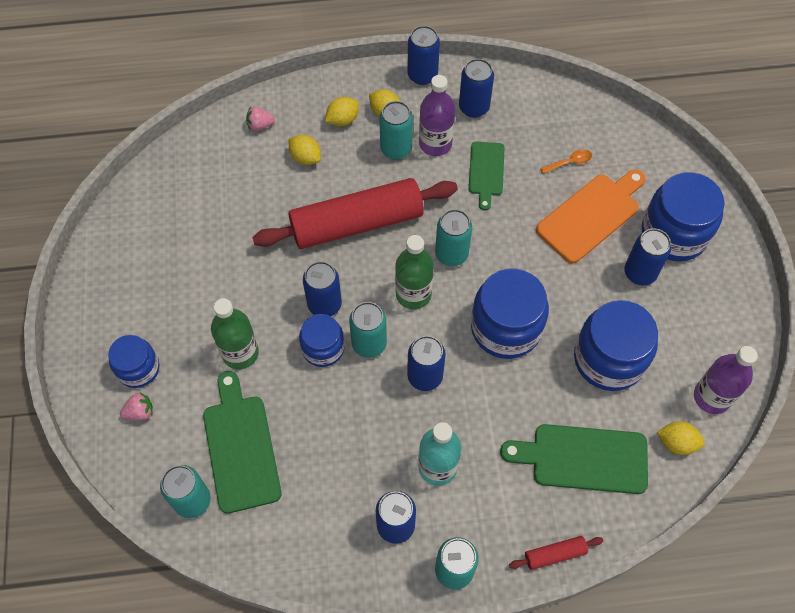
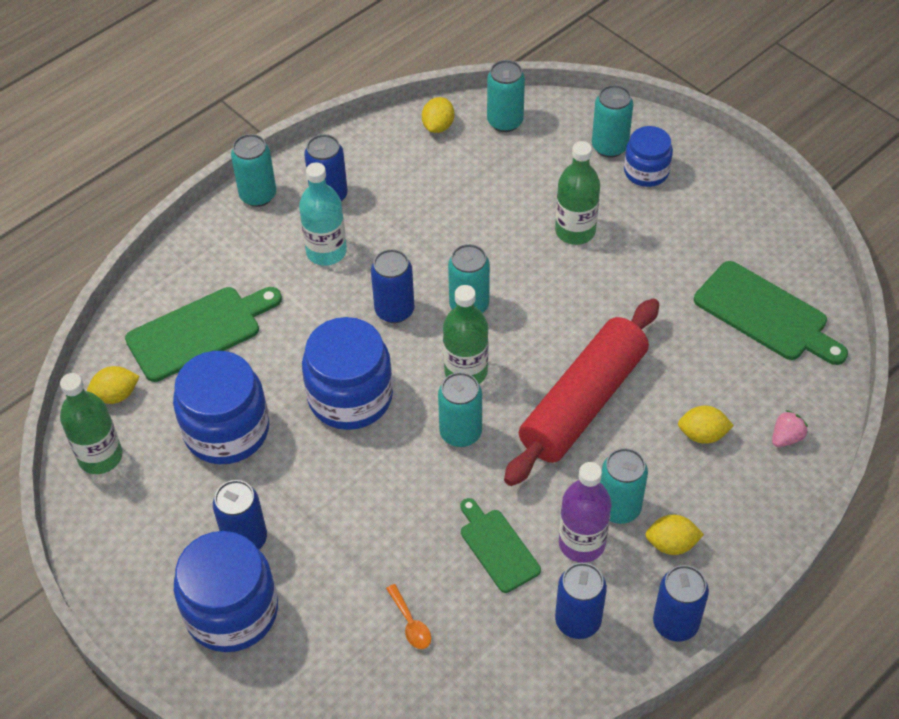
camera: 145 degrees right, 10 degrees down
(140, 412) = (609, 147): pink strawberry -> turquoise can
(241, 447) = (503, 172): green cutting board -> green cutting board (765, 314)
(323, 348) = (507, 277): blue jar -> none
(324, 304) = (541, 312): blue can -> none
(342, 120) = (708, 503): yellow lemon -> yellow lemon (438, 126)
(555, 554) = (180, 250): red rolling pin -> none
(569, 162) = (410, 623): orange spoon -> orange spoon turned 60 degrees counterclockwise
(591, 215) = (341, 572): orange cutting board -> none
(711, 397) = (100, 457): purple bottle -> green bottle

